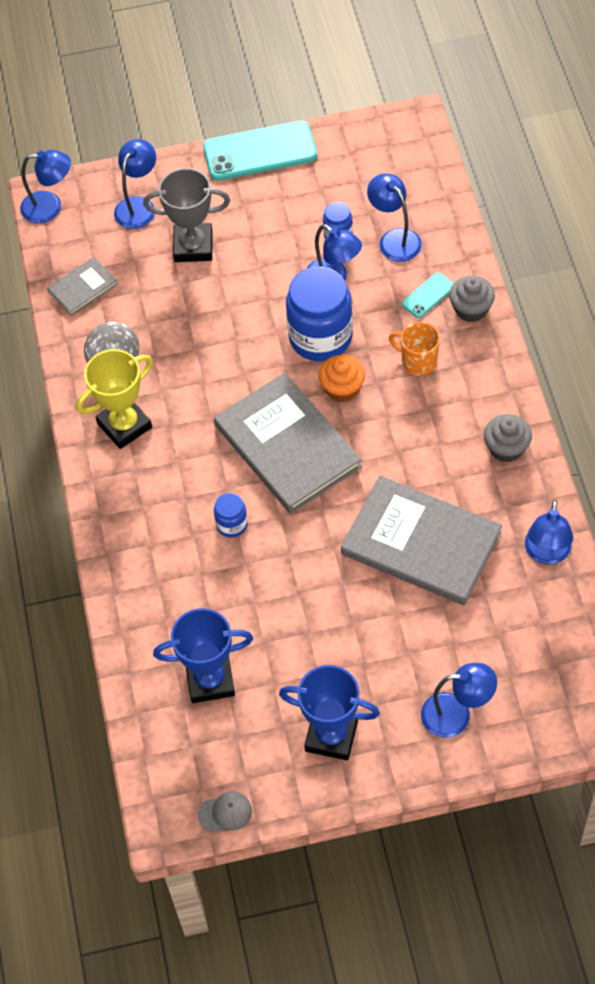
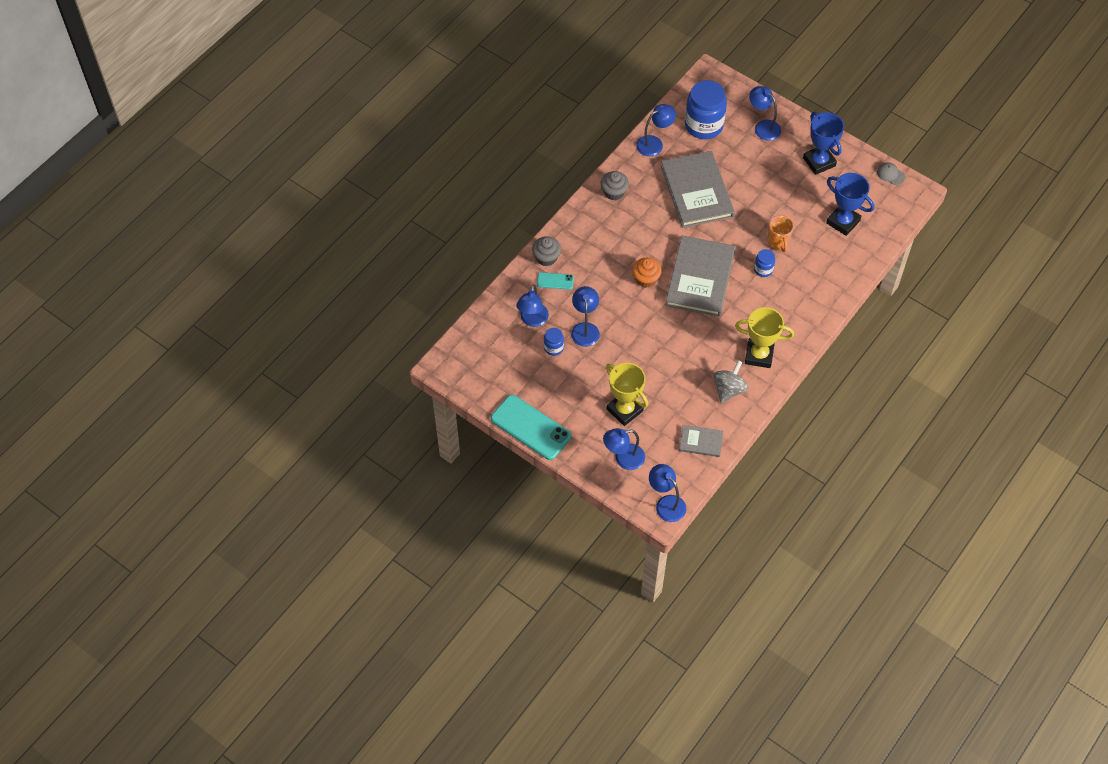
camera: 135 degrees left, 0 degrees up
(193, 246) = (624, 410): grey trophy -> yellow trophy
(320, 337) = (625, 309): blue jar -> blue jar (704, 125)
(418, 362) = (599, 258): orange mug -> orange mug (778, 241)

